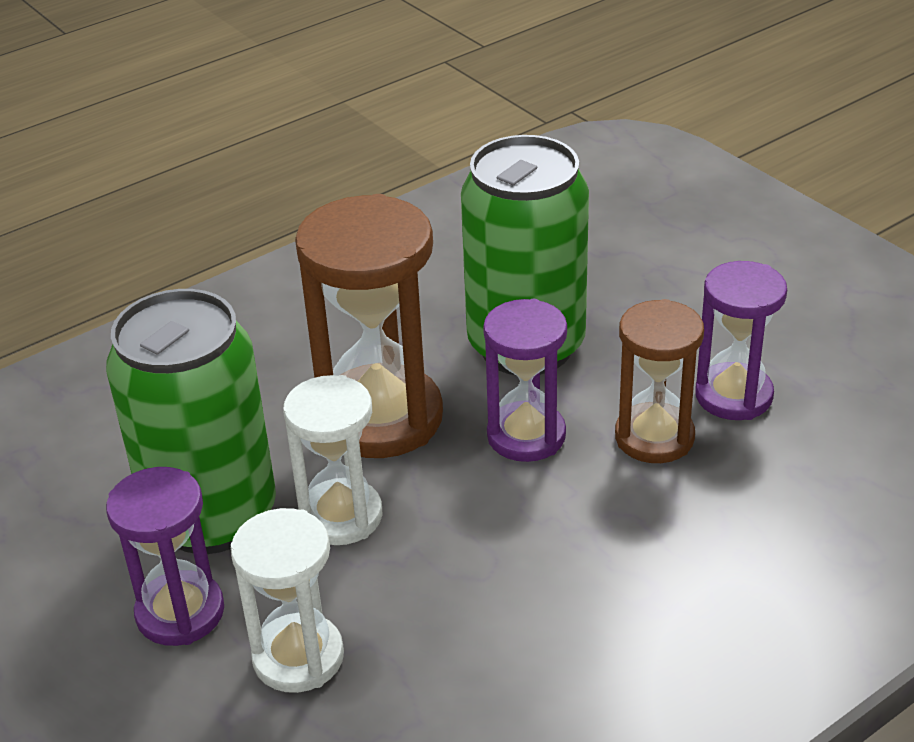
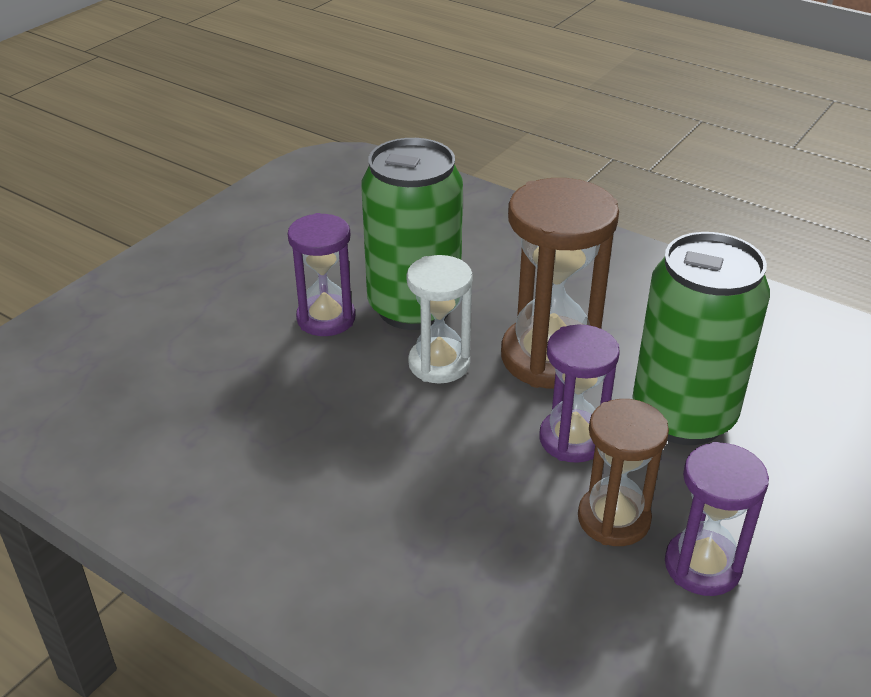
camera: 70 degrees right, 0 degrees up
(298, 657) = (305, 378): white hourglass -> none

